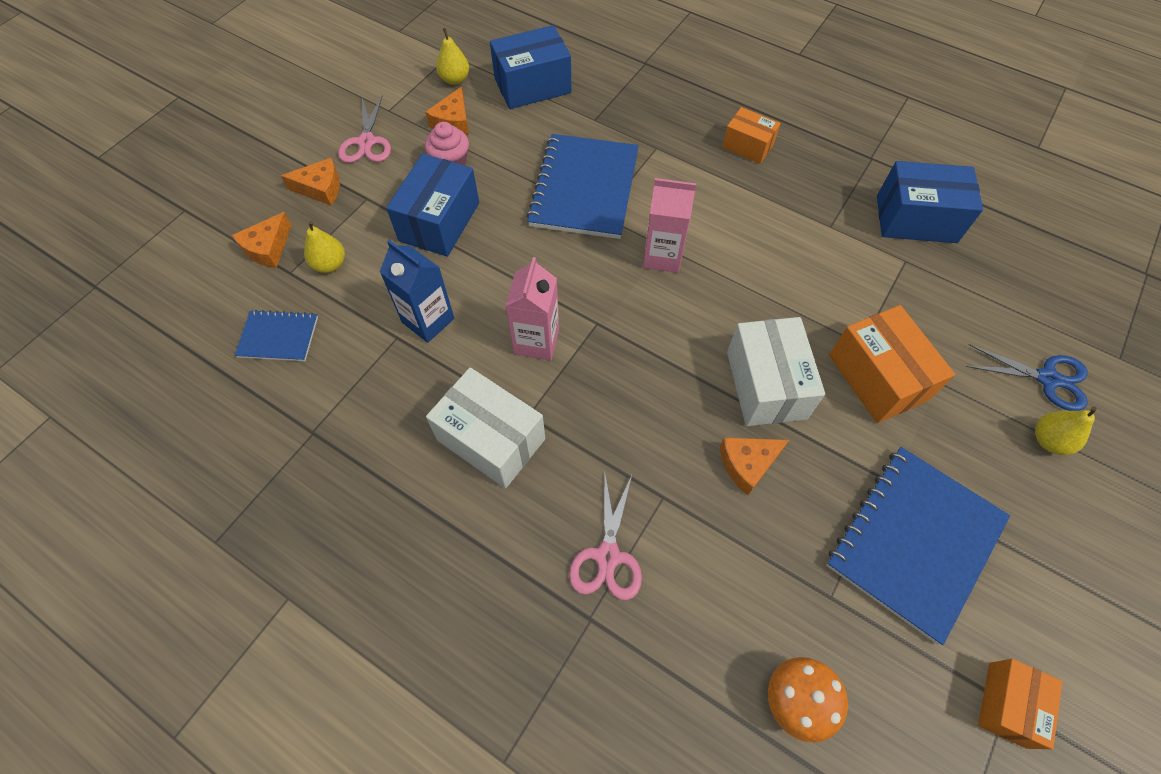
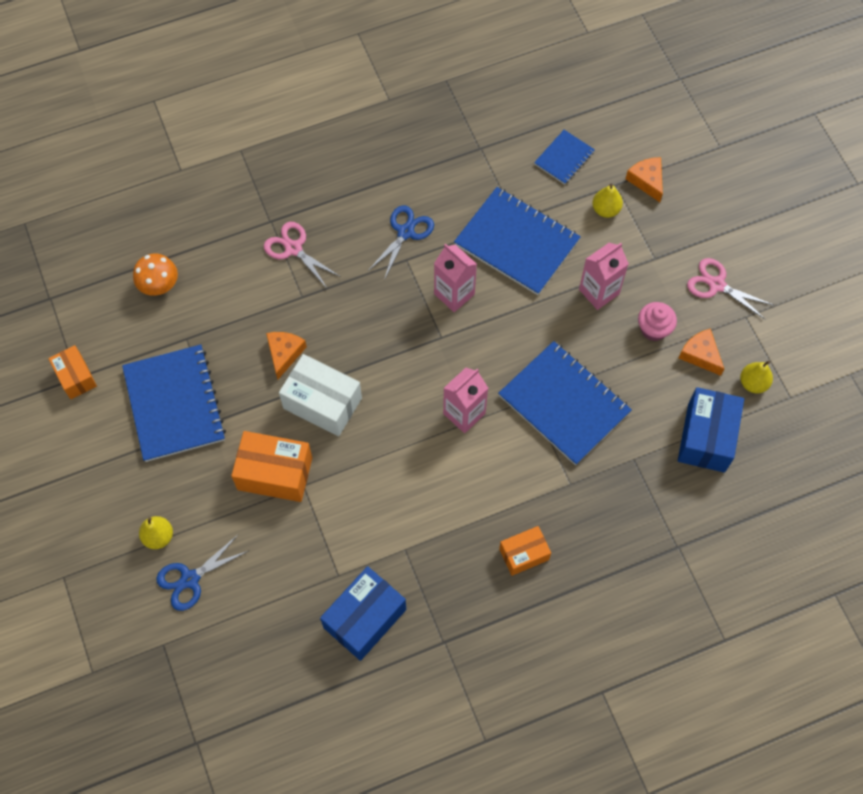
camera: 125 degrees right, 5 degrees up
(321, 188) = (685, 234): orange cheese -> none
(428, 320) = (516, 243): blue carton -> blue notebook
(439, 222) = (599, 292): blue box -> pink carton
(491, 439) = (405, 232): white box -> blue scissors

